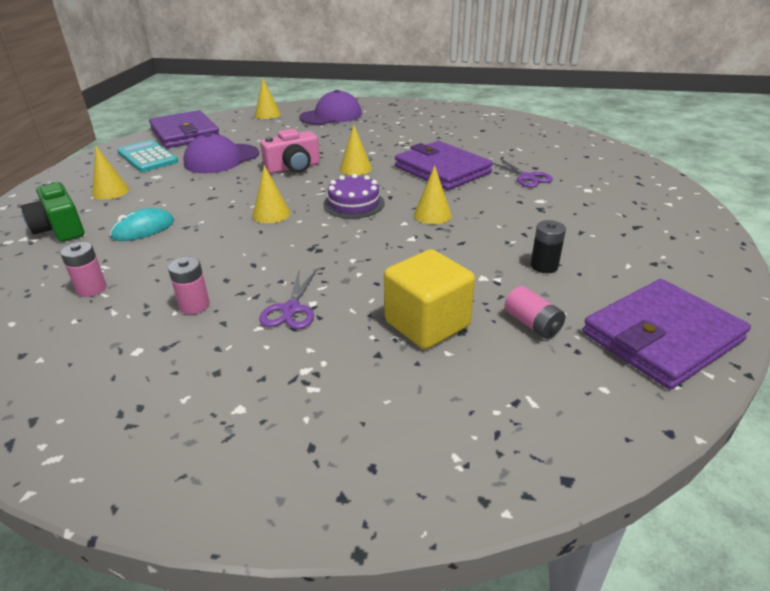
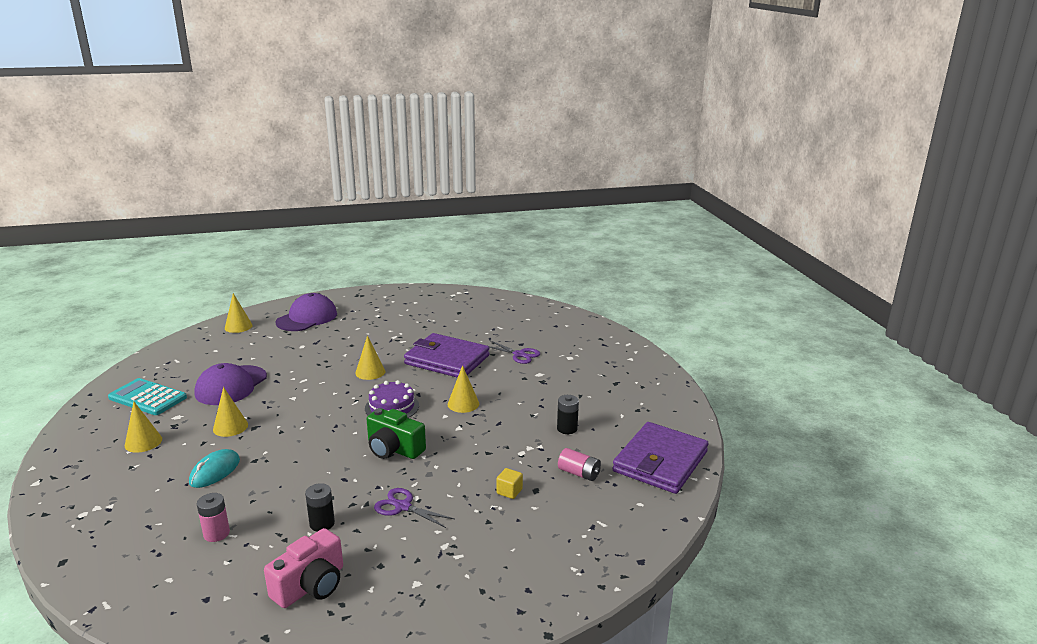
camera: 25 degrees left, 10 degrees down
(60, 228) = (127, 489): green camera -> green camera (394, 449)
(185, 133) = (165, 363): purple wallet -> none
(194, 306) = (322, 523): pink battery -> black battery
(271, 214) = (325, 431): yellow cone -> yellow cone (230, 427)
(291, 309) = (403, 506): purple scissors -> purple scissors turned 135 degrees clockwise
(293, 168) = (311, 382): pink camera -> pink camera (311, 585)
(427, 324) = (509, 491): yellow cube -> yellow cube, size x0.42

